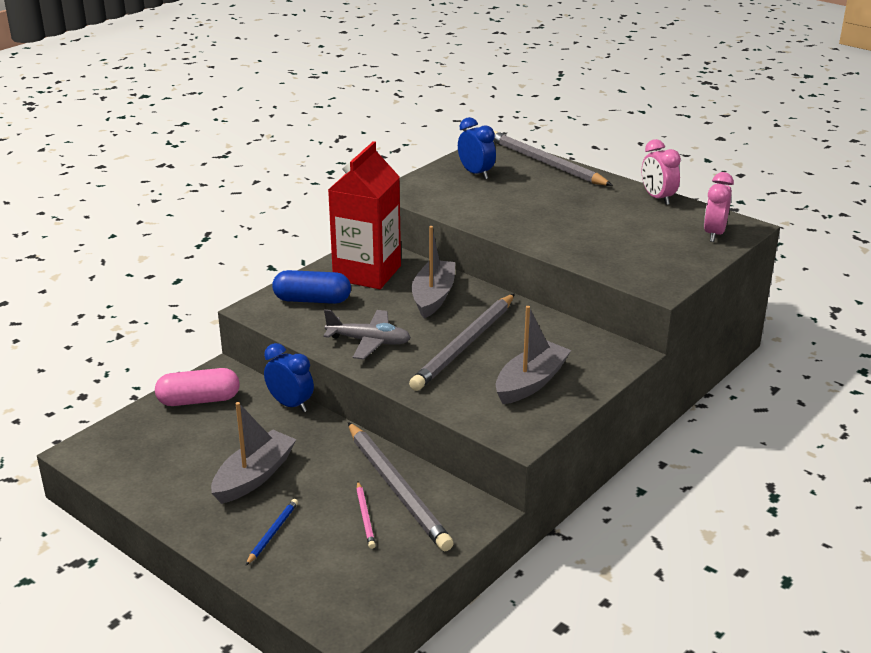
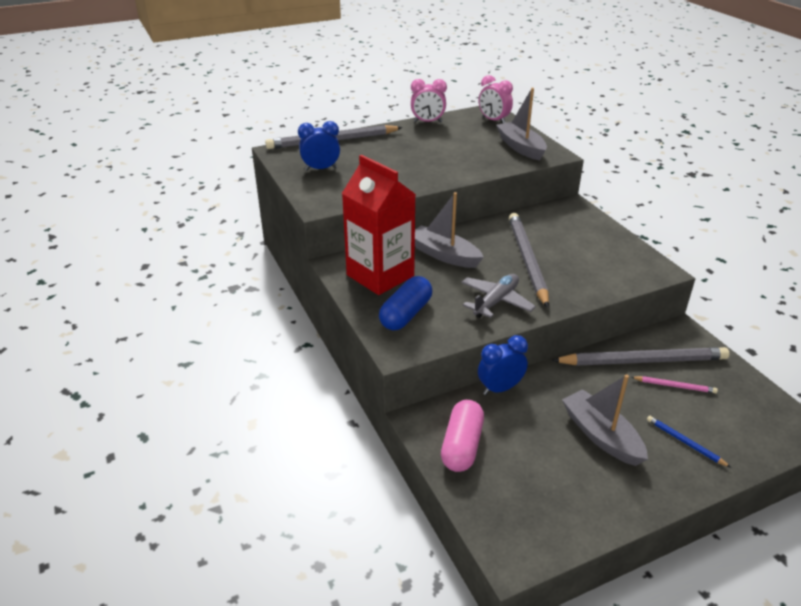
camera: 65 degrees left, 5 degrees up
(465, 345) = (527, 260): grey pencil -> grey pencil turned 150 degrees counterclockwise
(530, 383) = (592, 248): grey boat -> grey boat (521, 147)

